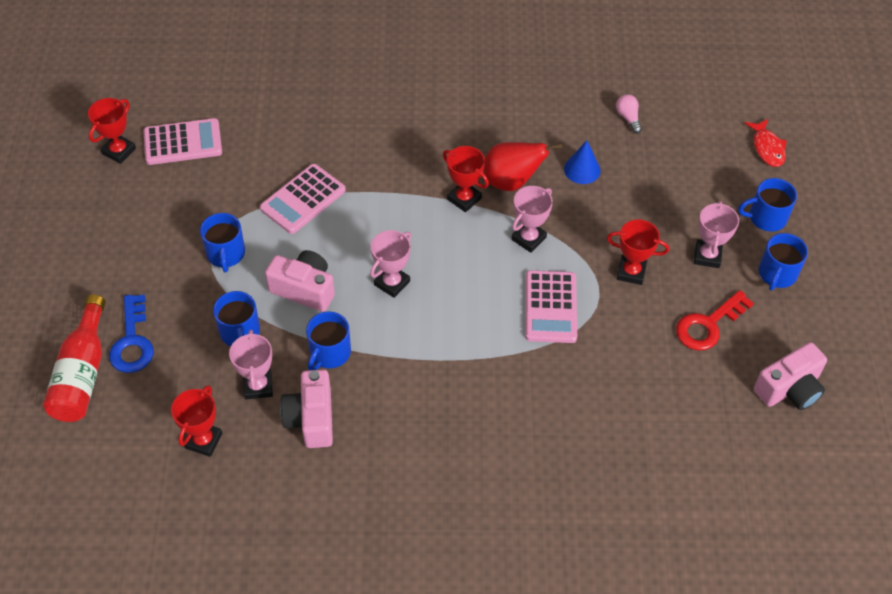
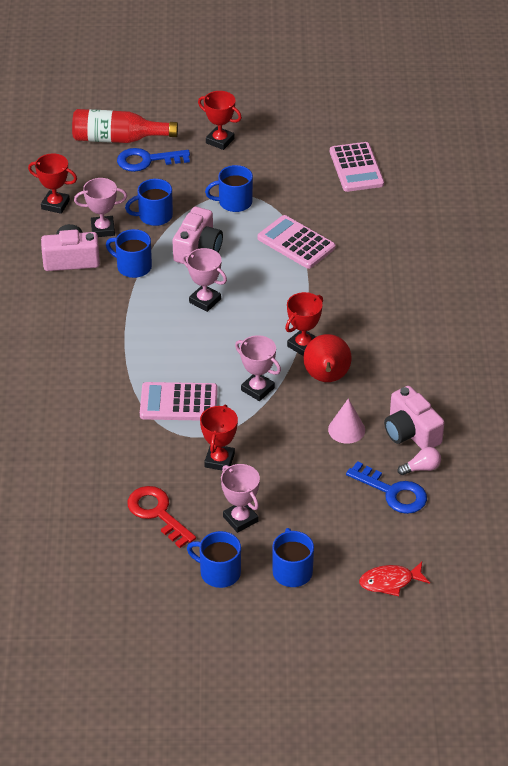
camera: 90 degrees right, 10 degrees down
(119, 151) = (343, 133): red trophy -> red trophy (220, 141)
(582, 169) = (346, 429): blue cone -> pink cone
(660, 139) = (393, 492): none -> blue key
(707, 256) = (240, 519): pink trophy -> pink trophy turned 45 degrees clockwise
(789, 389) = (83, 567): pink camera -> pink camera (411, 432)

